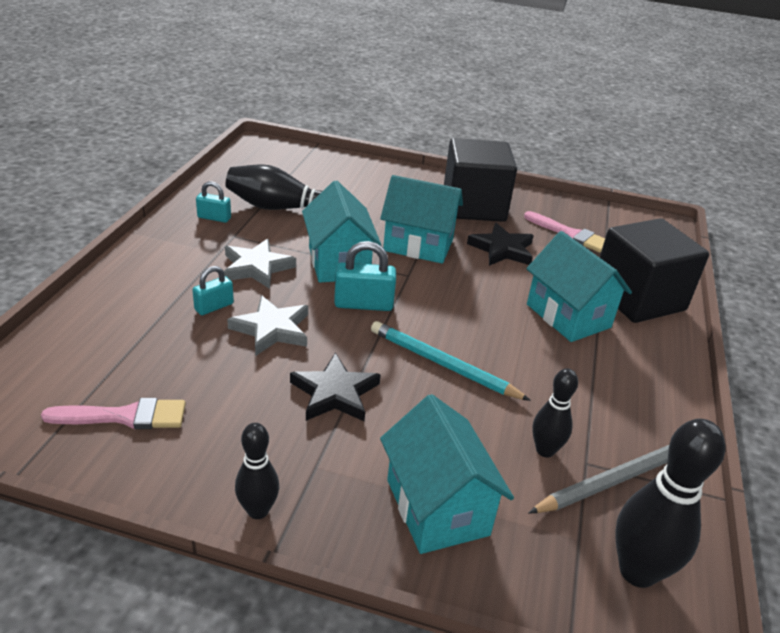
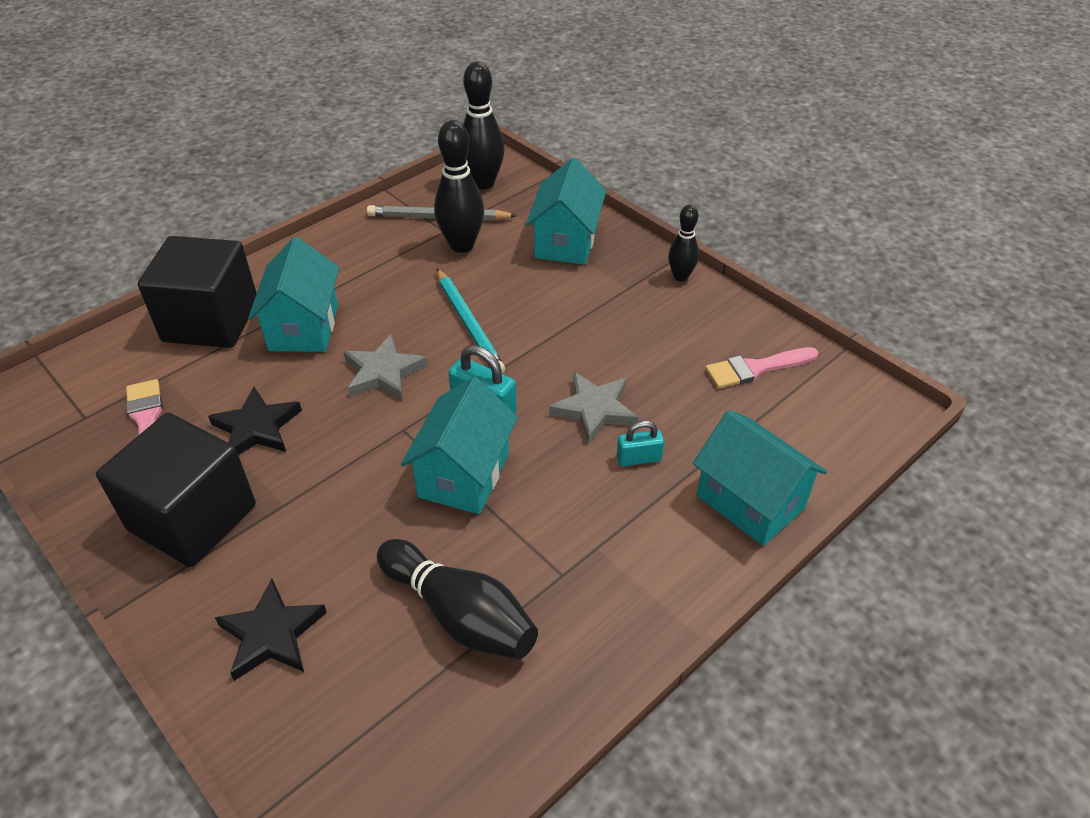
camera: 145 degrees left, 10 degrees up
(125, 416) = (755, 368): pink brush -> pink brush turned 45 degrees counterclockwise
(214, 218) = (570, 627): turquoise padlock -> none
(257, 267) = (563, 502): grey star -> grey star (383, 372)
(335, 393) = (578, 331): black star -> black star (271, 634)
(418, 245) = (345, 470): turquoise house -> turquoise house (750, 502)
(545, 450) = (462, 245): black bowling pin -> black bowling pin, size x1.68

